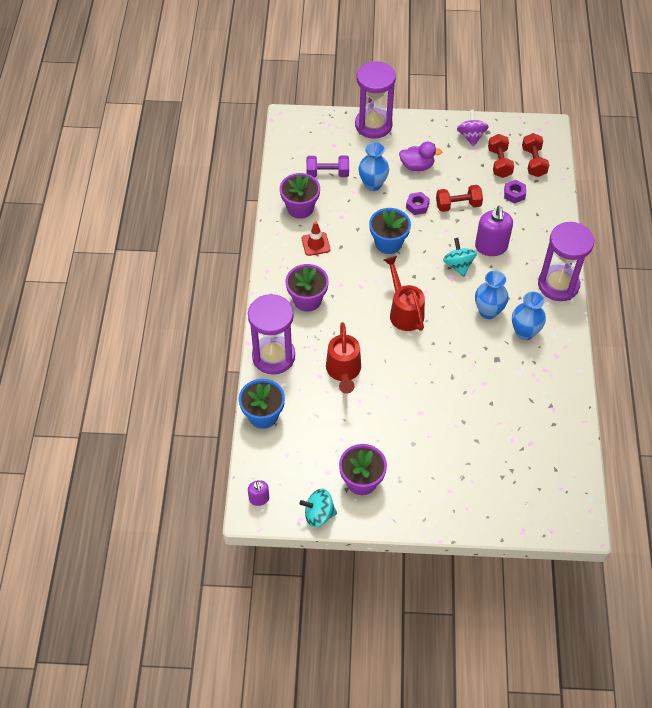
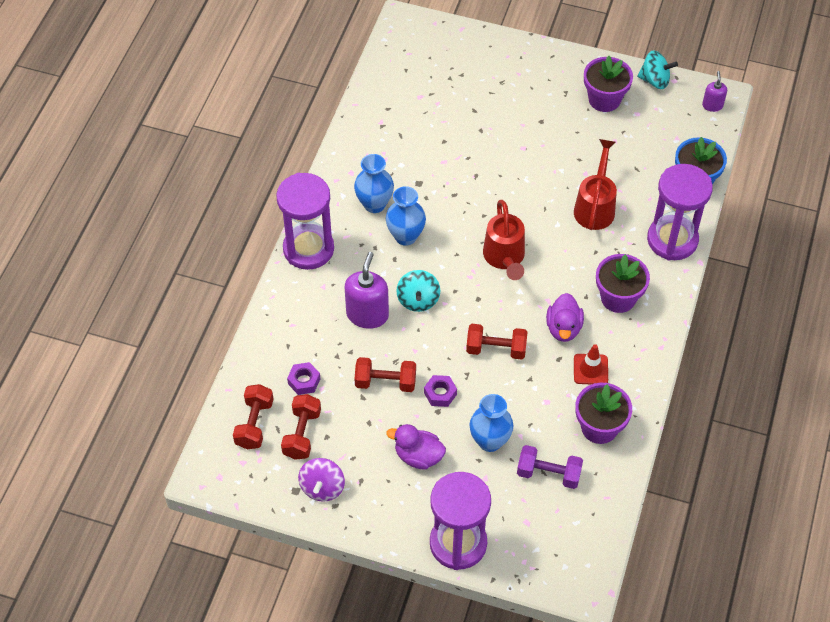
camera: 165 degrees left, 0 degrees up
(343, 268) = (563, 328): none -> purple duck
(388, 243) = (496, 349): blue flower pot -> red dumbbell

